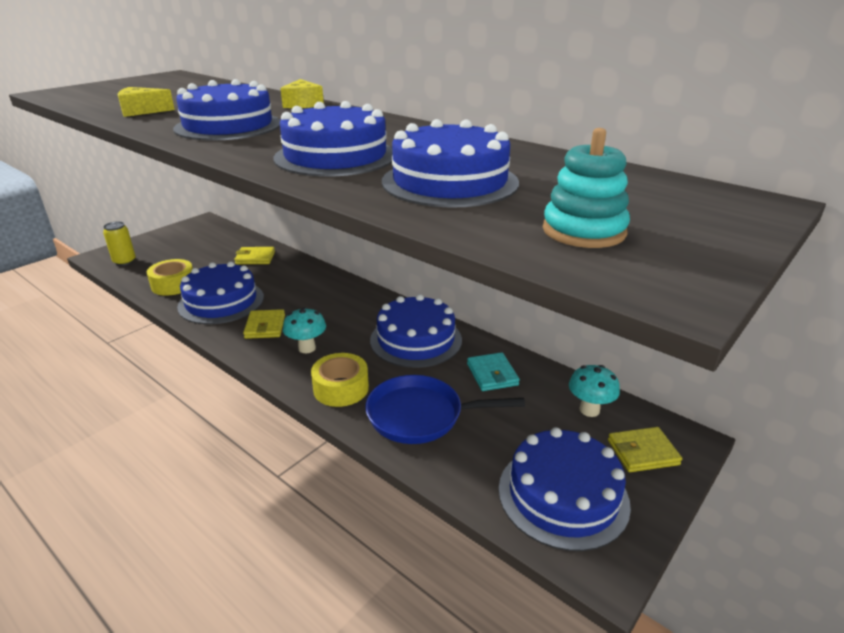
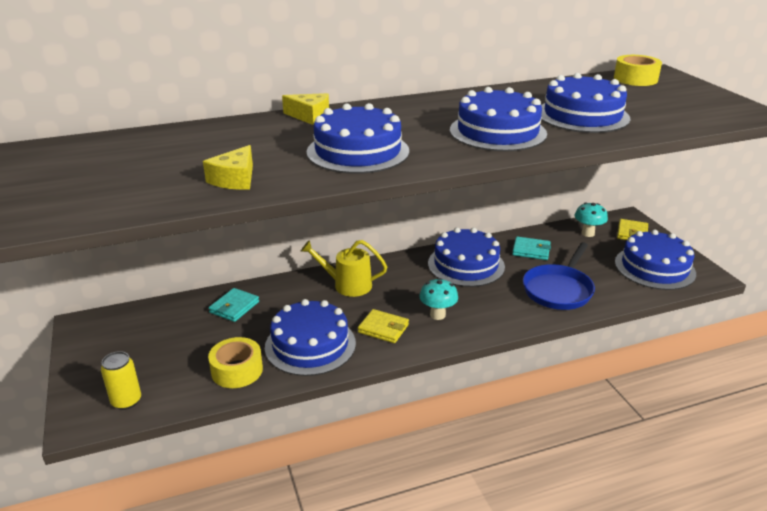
camera: 60 degrees left, 0 degrees up
(255, 258) = (234, 307): yellow wallet -> turquoise wallet
(323, 291) = (347, 285): none -> yellow watering can
(341, 388) = (506, 312): yellow tape -> yellow tape (635, 79)
(583, 231) = (680, 108): turquoise stacking toy -> none

